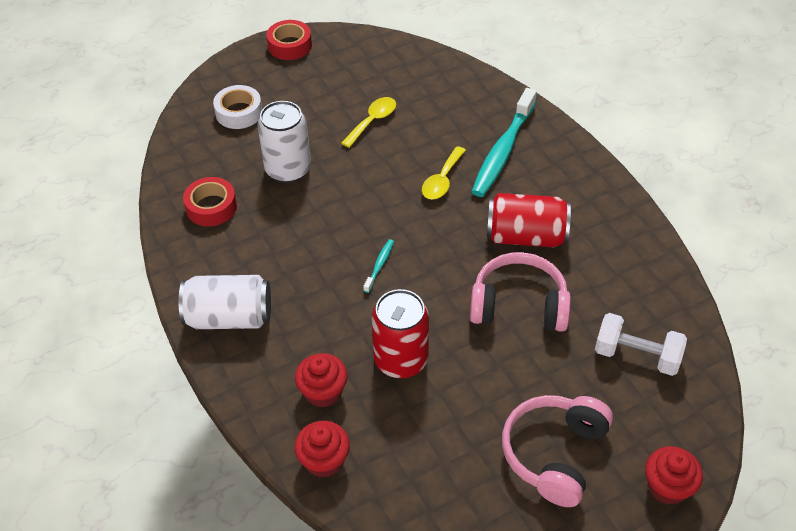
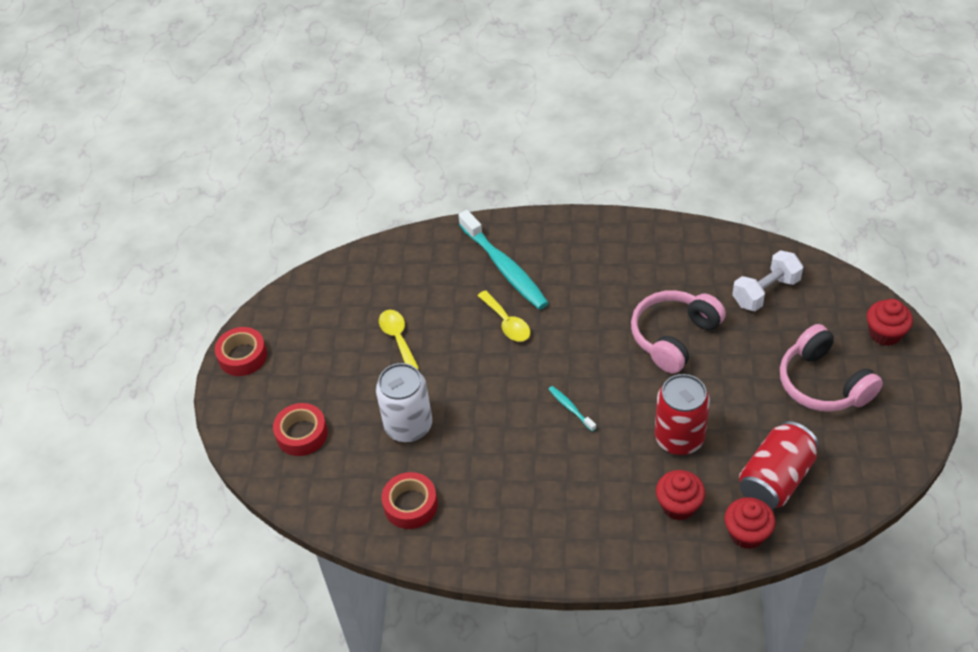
camera: 55 degrees left, 0 degrees up
(229, 317) = (555, 542): white can -> none
(239, 112) = (302, 434): white tape -> red tape
(525, 236) = (607, 299): red can -> red can (775, 479)

